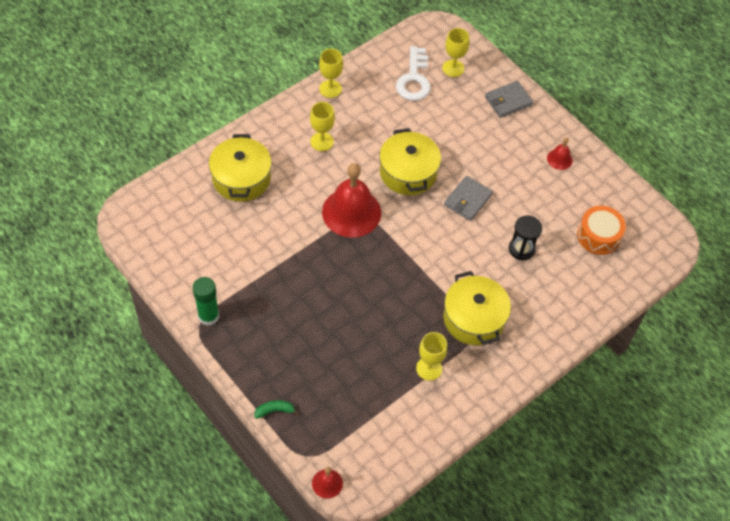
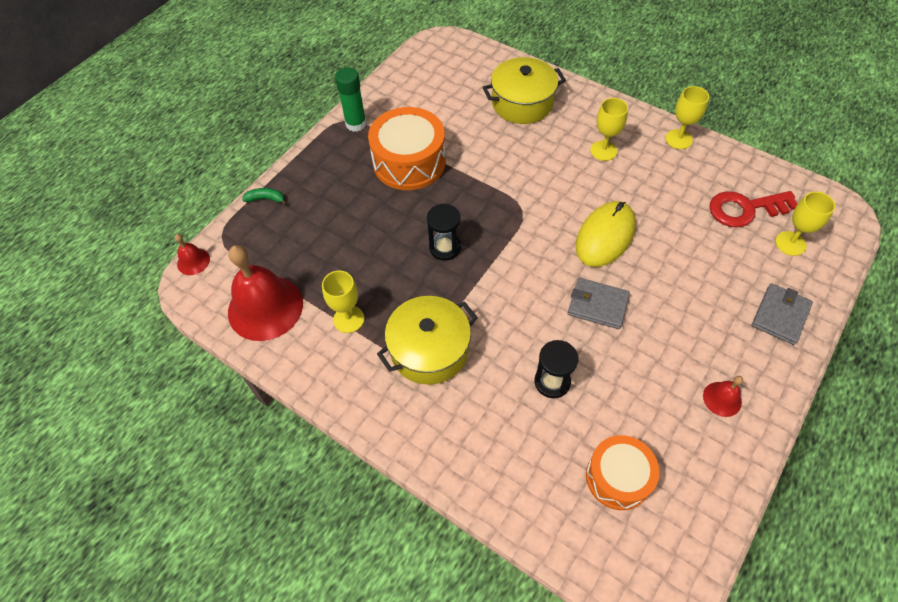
camera: 80 degrees right, 0 degrees up
(274, 411) = (266, 199): green banana -> green banana turned 60 degrees counterclockwise
(276, 284) = (409, 162): none -> orange drum
(351, 212) = (524, 199): red bell -> red bell (265, 307)
(381, 282) = (445, 248): none -> black hourglass
(408, 172) = (605, 236): yellow pot -> yellow mouse
(414, 79) = (745, 209): white key -> red key
(508, 101) = (780, 315): grey wallet -> grey wallet turned 75 degrees clockwise

